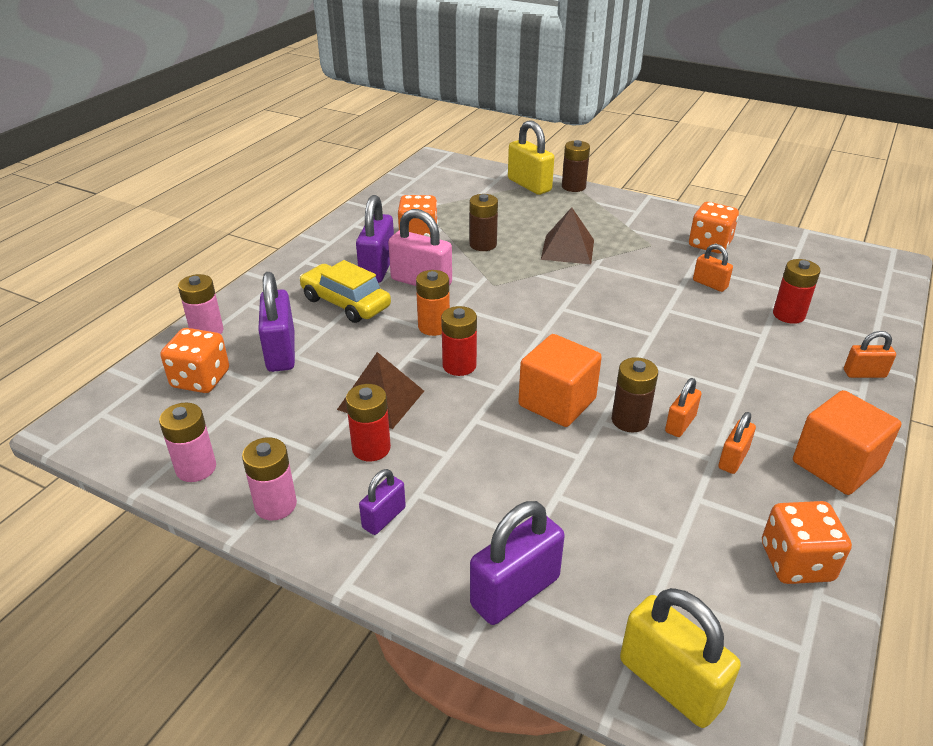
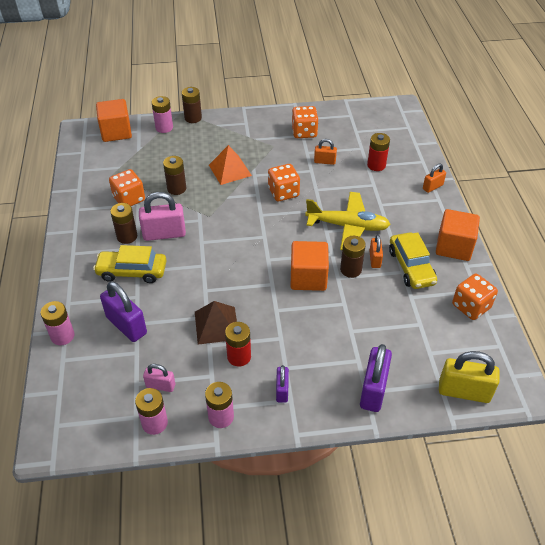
camera: 35 degrees left, 10 degrees up
(201, 379) = (95, 369): orange dice -> orange dice (283, 192)
(247, 431) = (160, 385): none -> pink padlock
(377, 268) = (127, 236): purple padlock -> brown battery
(434, 326) = (201, 262): orange battery -> none
(459, 365) = (239, 281): red battery -> none
(470, 173) = (116, 132): none -> orange cube
(529, 185) = (164, 127): yellow padlock -> pink battery
(568, 249) = (230, 170): brown pyramid -> orange pyramid
(675, 368) = (348, 226): none -> yellow plane
(733, 459) = (411, 267): orange padlock -> yellow car

